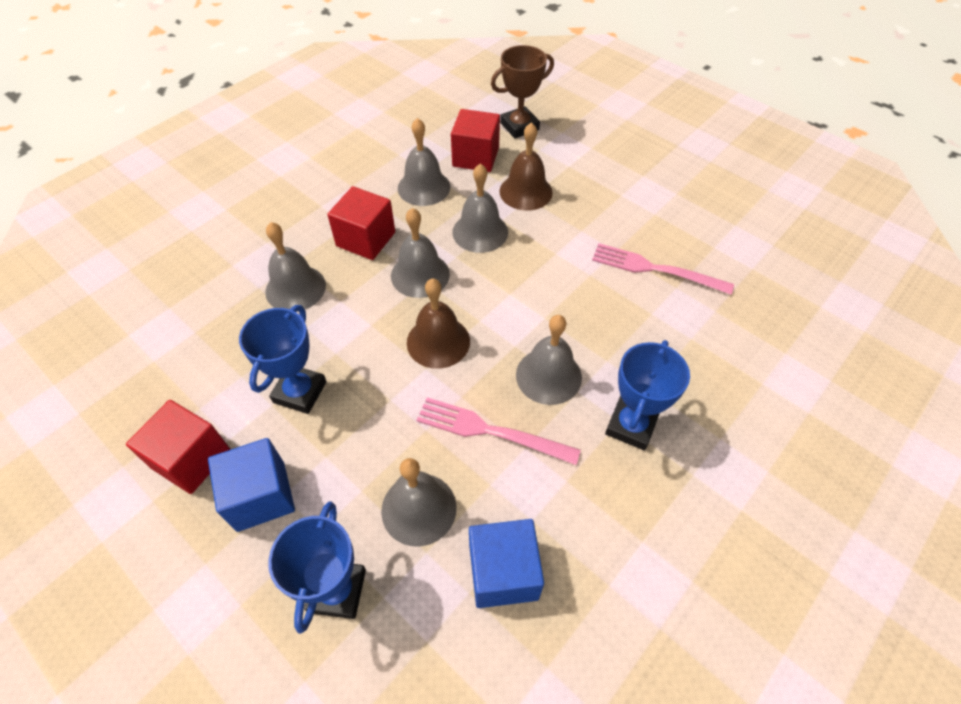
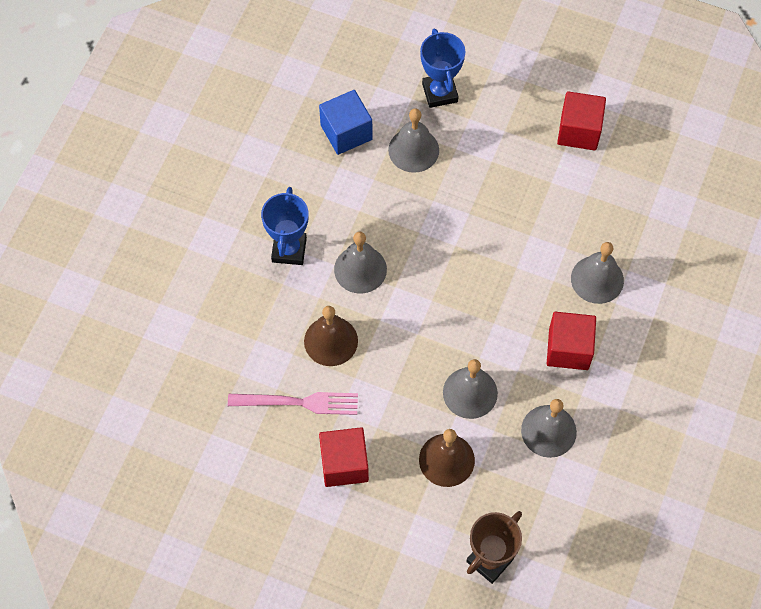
camera: 160 degrees right, 10 degrees up
(261, 496) = (518, 125): blue cube -> none
(300, 392) = (537, 197): blue trophy -> none
(420, 274) = (501, 327): grey bell -> none
(438, 341) = (456, 270): brown bell -> brown bell (331, 341)
(475, 157) = (516, 493): red cube -> red cube (344, 464)
(490, 431) = (387, 214): pink fork -> none

